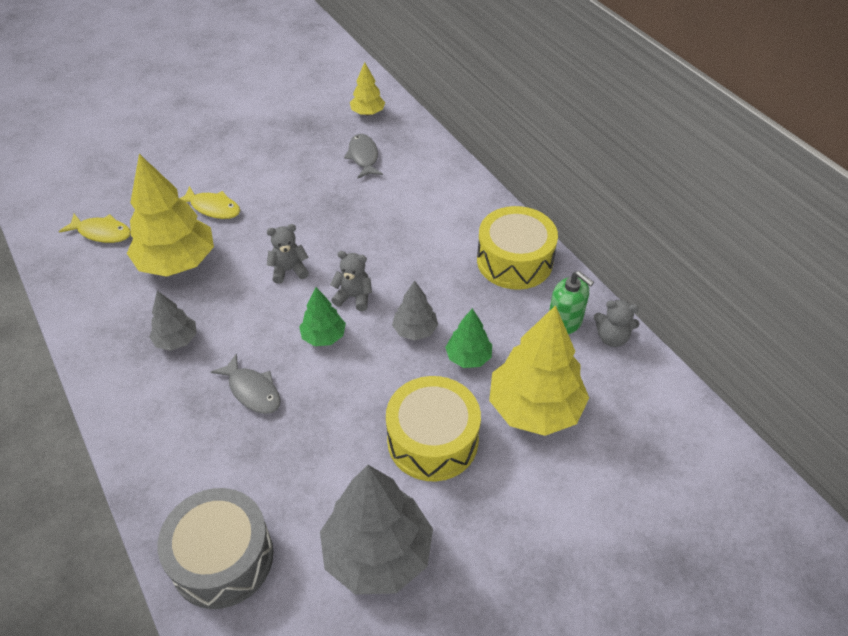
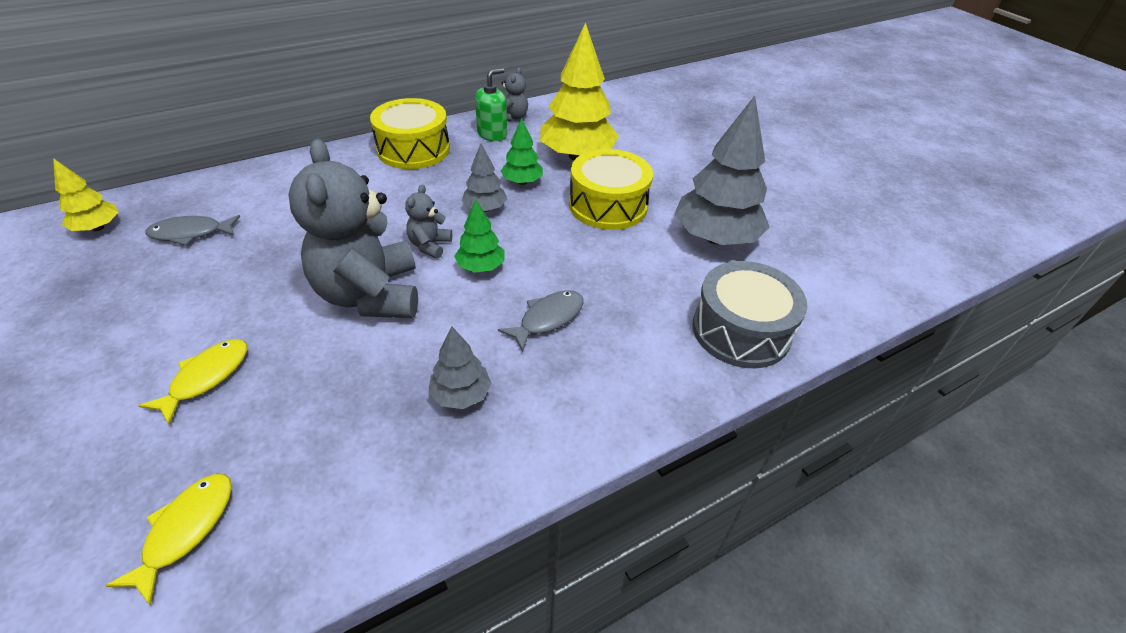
camera: 90 degrees left, 5 degrees down
(177, 262) = (310, 410): yellow tree -> none
(289, 270) = (370, 295): grey teddy bear -> grey teddy bear, size x2.28

